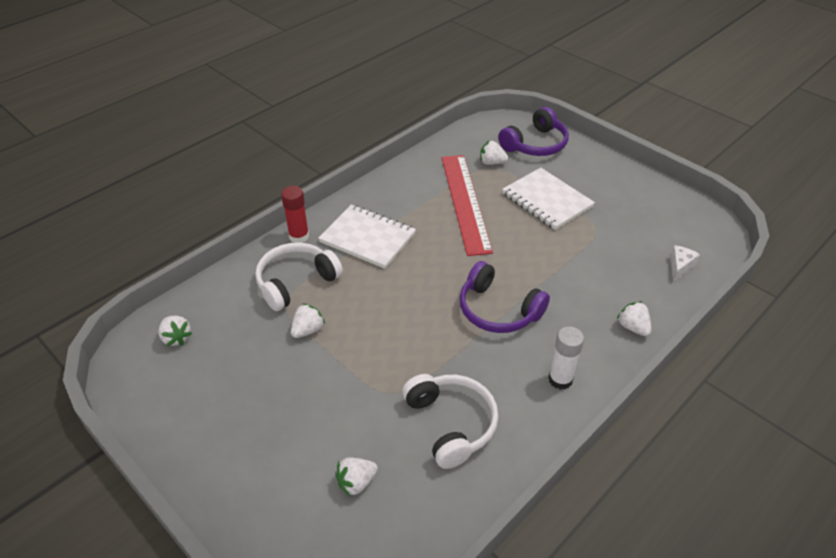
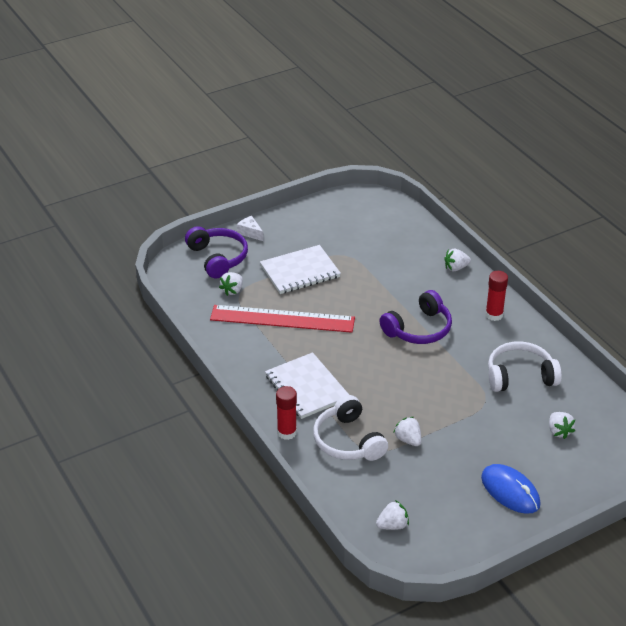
camera: 75 degrees left, 5 degrees down
(238, 440) = (510, 491): none -> blue mouse
(367, 238) = (306, 387): white notebook -> white notebook turned 75 degrees counterclockwise
(560, 379) = (494, 315): white glue stick -> red glue stick
(680, 267) = (403, 227): white cheese -> white cheese (250, 233)

